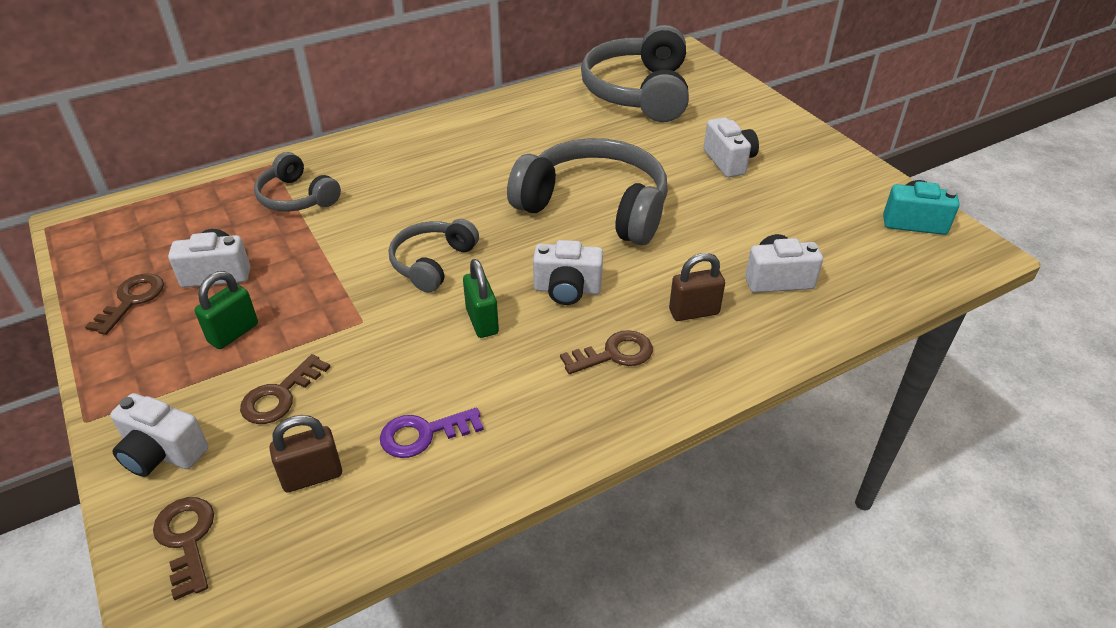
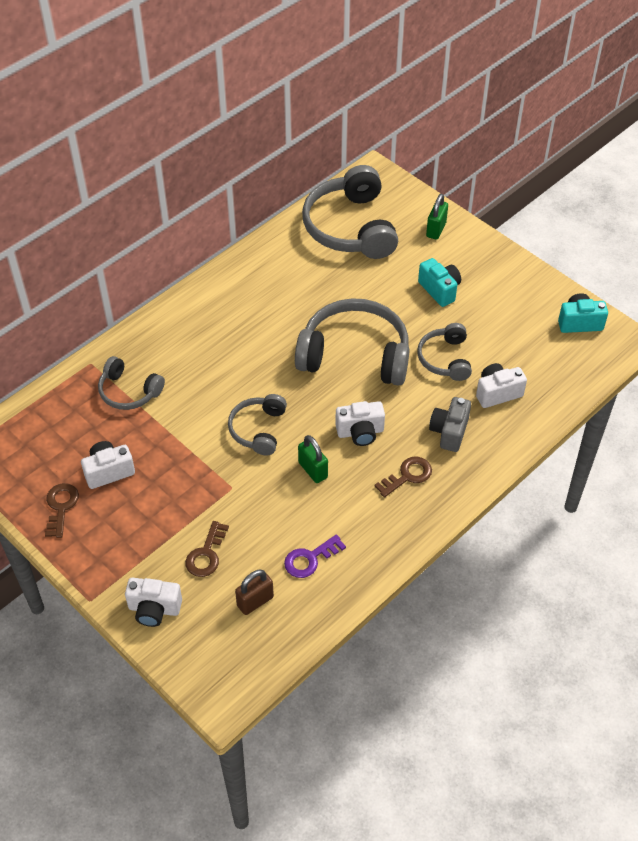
camera: 15 degrees left, 10 degrees up
(186, 539) = (201, 656): brown key -> none
(233, 333) = (149, 516): green padlock -> green padlock (436, 230)
(694, 312) = (449, 432): brown padlock -> grey camera
(714, 230) = (445, 359): none -> grey headphones
(729, 161) = (440, 290): white camera -> turquoise camera

